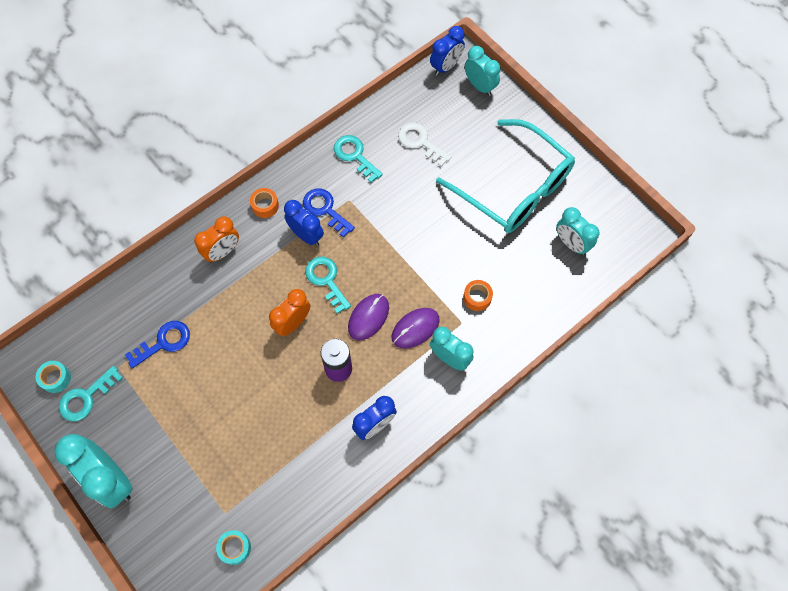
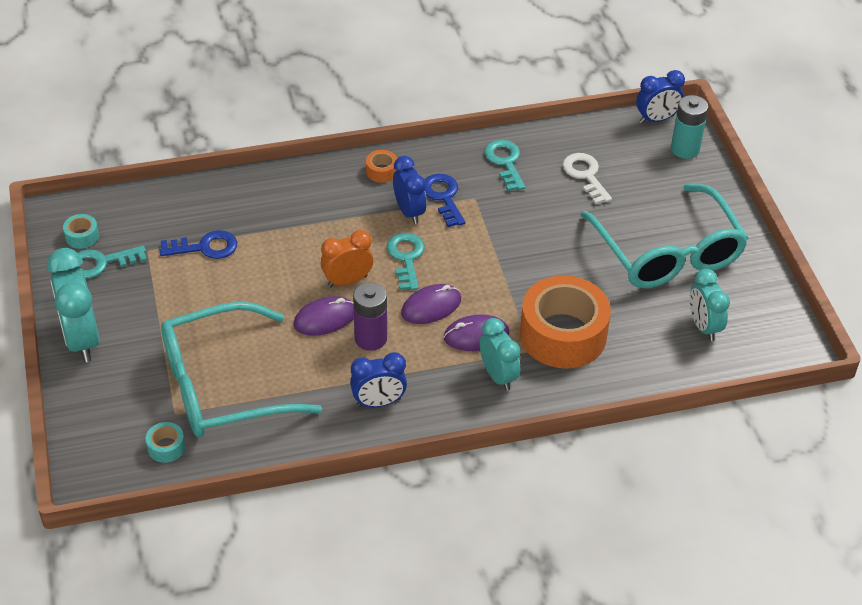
camera: 25 degrees right, 20 degrees down
(222, 252) = (313, 194): orange clock -> none
(248, 469) = (222, 386): none -> turquoise glasses
(294, 367) = (325, 318): none -> purple mouse
(477, 297) = (563, 334): orange tape -> orange tape, size x2.49
(480, 86) = (685, 149): turquoise clock -> turquoise battery

